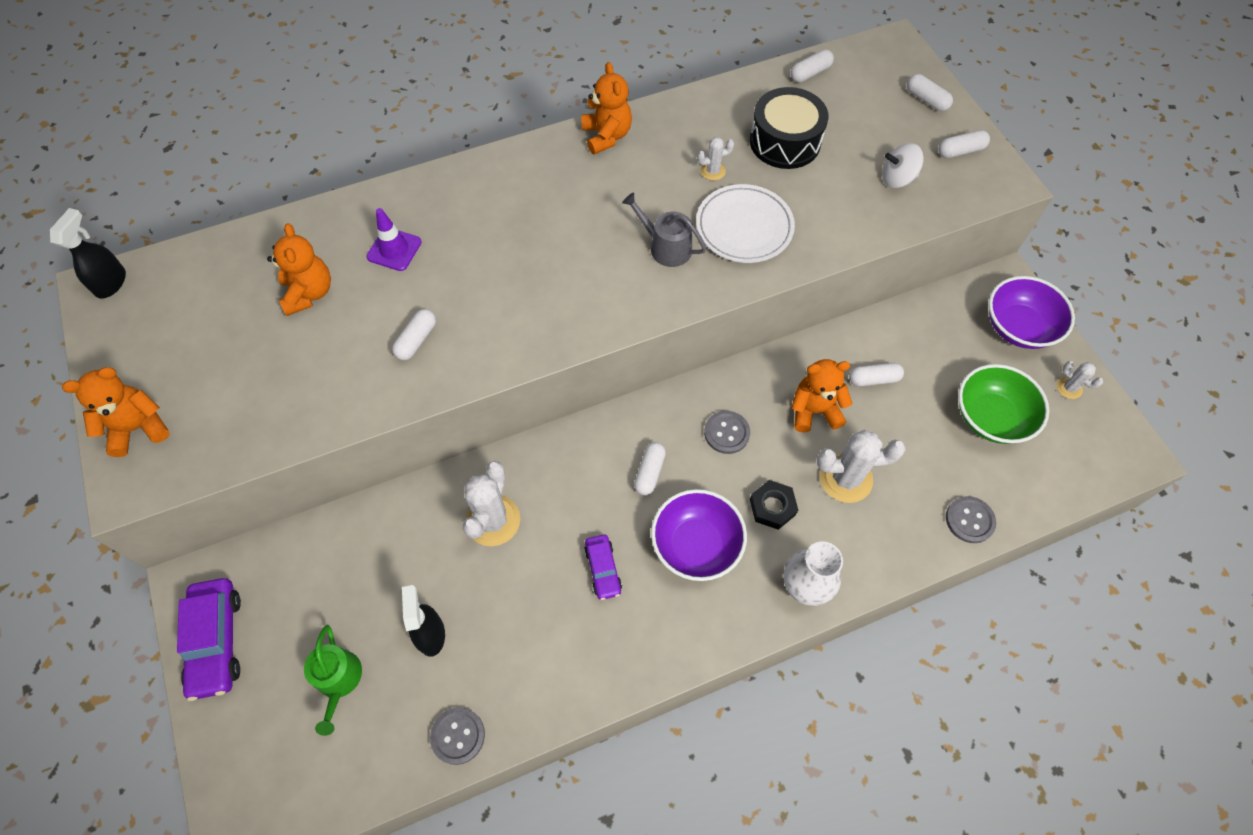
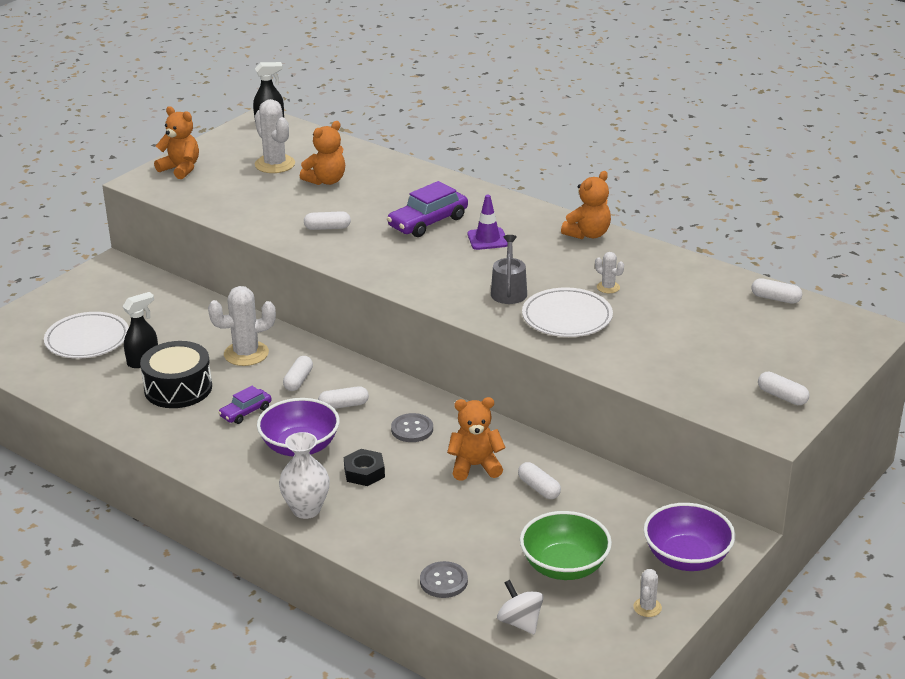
camera: 60 degrees right, 30 degrees down
(216, 641) = (82, 288): purple car -> purple car (428, 222)
(339, 680) = (87, 340): green watering can -> white plate
(394, 249) = (391, 195): purple traffic cone -> purple traffic cone (487, 239)
(458, 736) = (81, 397): grey button -> none
(785, 141) = (680, 309): black drum -> black drum (178, 388)
(814, 411) = (475, 466): orange teddy bear -> orange teddy bear turned 60 degrees counterclockwise
(845, 478) = (424, 501): white cactus -> white cactus (275, 164)
(897, 178) = (707, 373): white spinning top -> white spinning top (520, 622)
(926, 100) = (823, 363): white capsule -> white capsule (298, 380)

